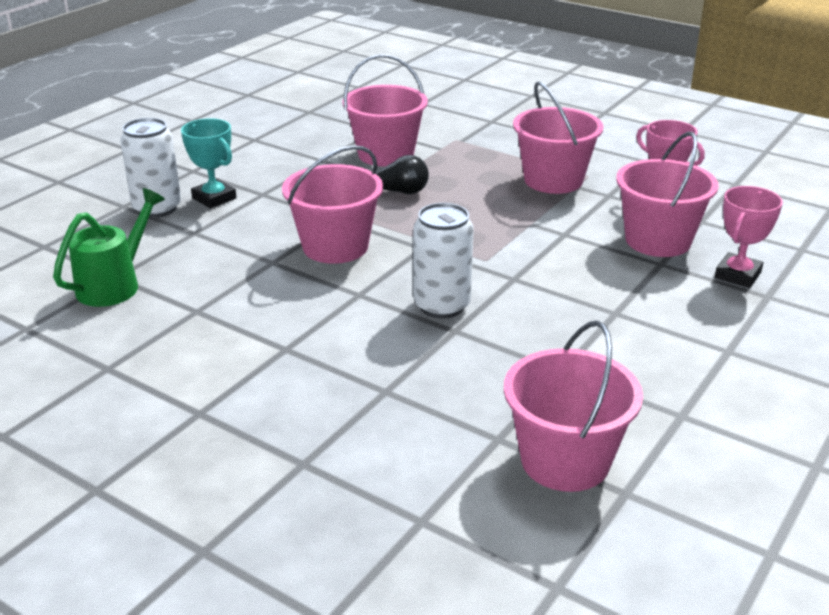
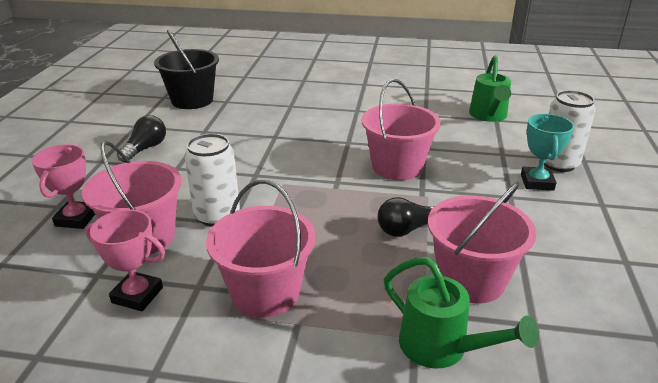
camera: 155 degrees right, 0 degrees up
(214, 198) = (537, 182): turquoise trophy -> turquoise trophy turned 75 degrees clockwise
(442, 306) = (291, 147): white can -> white can (217, 216)
(448, 133) = (441, 348): none -> green watering can
(565, 461) = (192, 100): pink bucket -> black bucket
(660, 357) = (145, 149): none -> black light bulb

